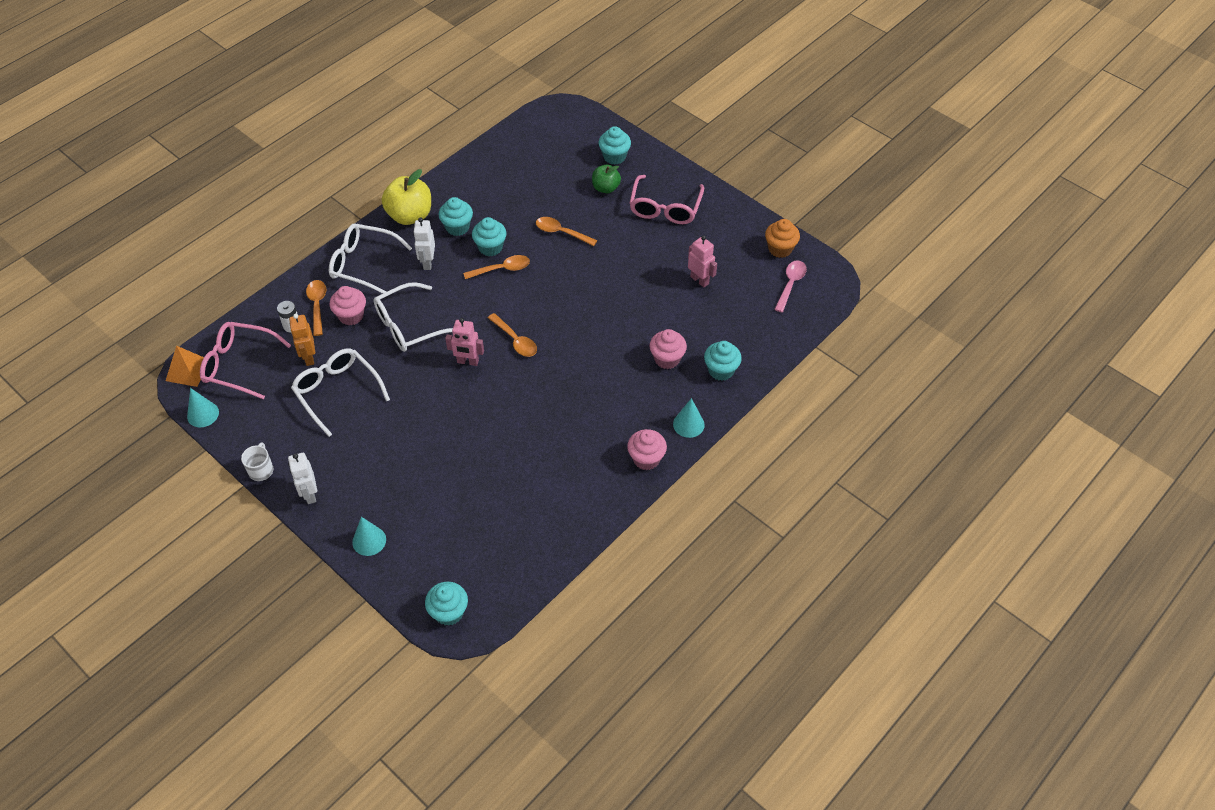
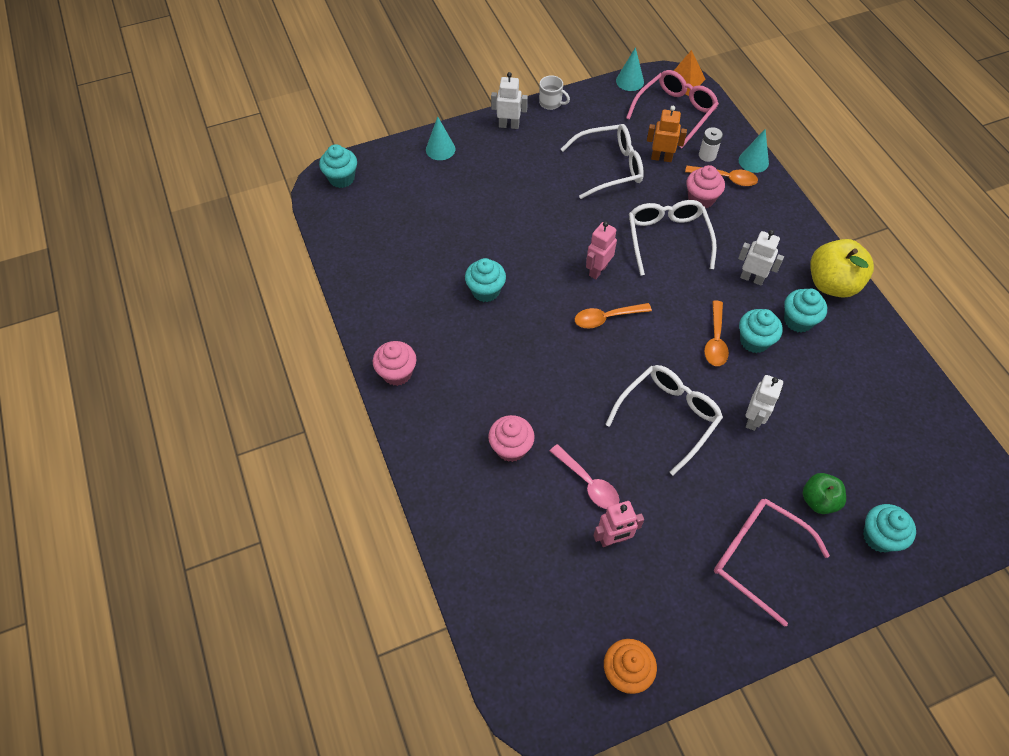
camera: 115 degrees right, 5 degrees up
(363, 264) = (770, 226): white glasses -> white glasses (668, 416)
(561, 232) = (753, 419): orange spoon -> white robot
(688, 424) = (415, 429): turquoise cone -> turquoise cone (753, 161)
(721, 370) = (466, 496): turquoise cupcake -> turquoise cupcake (485, 291)
(790, 284) = (558, 650): pink spoon -> pink spoon (588, 483)

